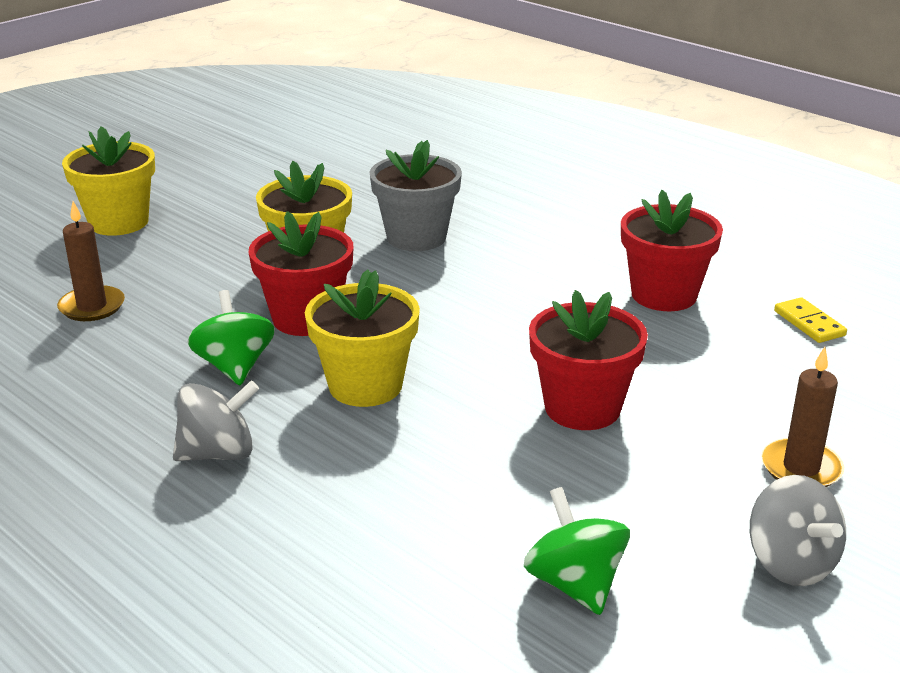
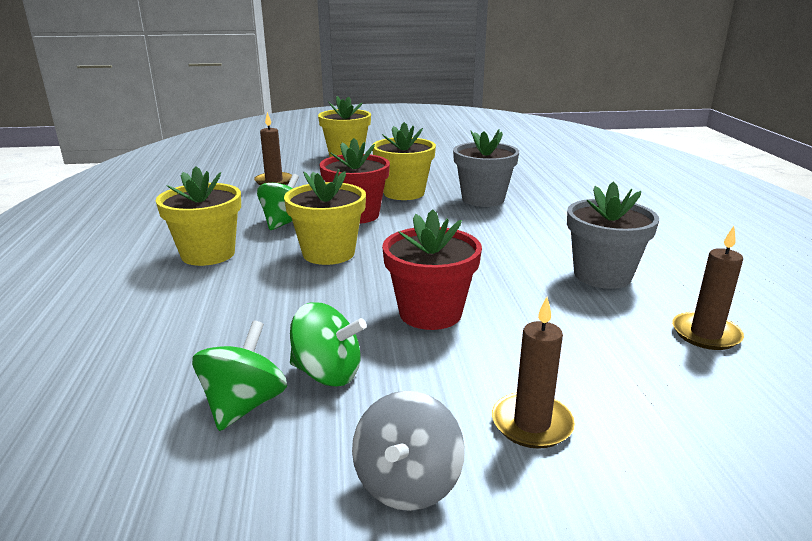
camera: 40 degrees right, 5 degrees down
(218, 453) = (208, 254): grey spinning top -> yellow flower pot
(593, 515) = (327, 373): none -> green spinning top
(664, 295) = (602, 275): red flower pot -> grey flower pot
(809, 323) = (705, 334): yellow domino -> brown candle

